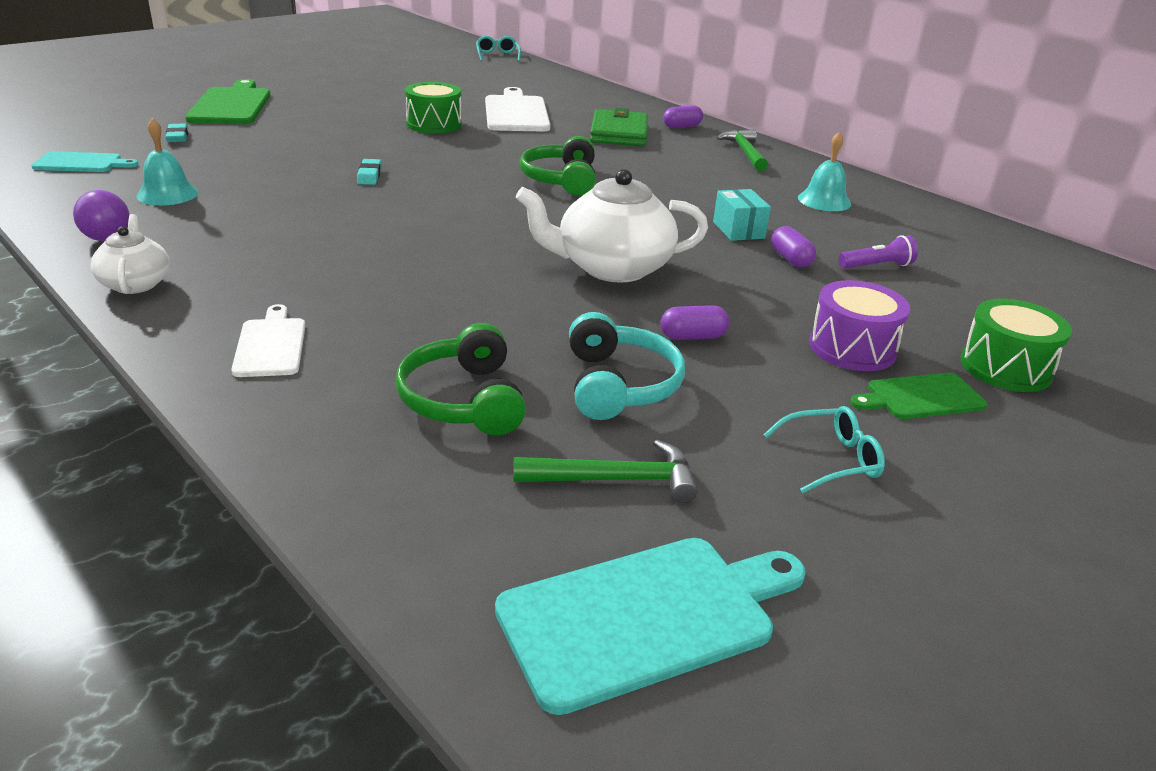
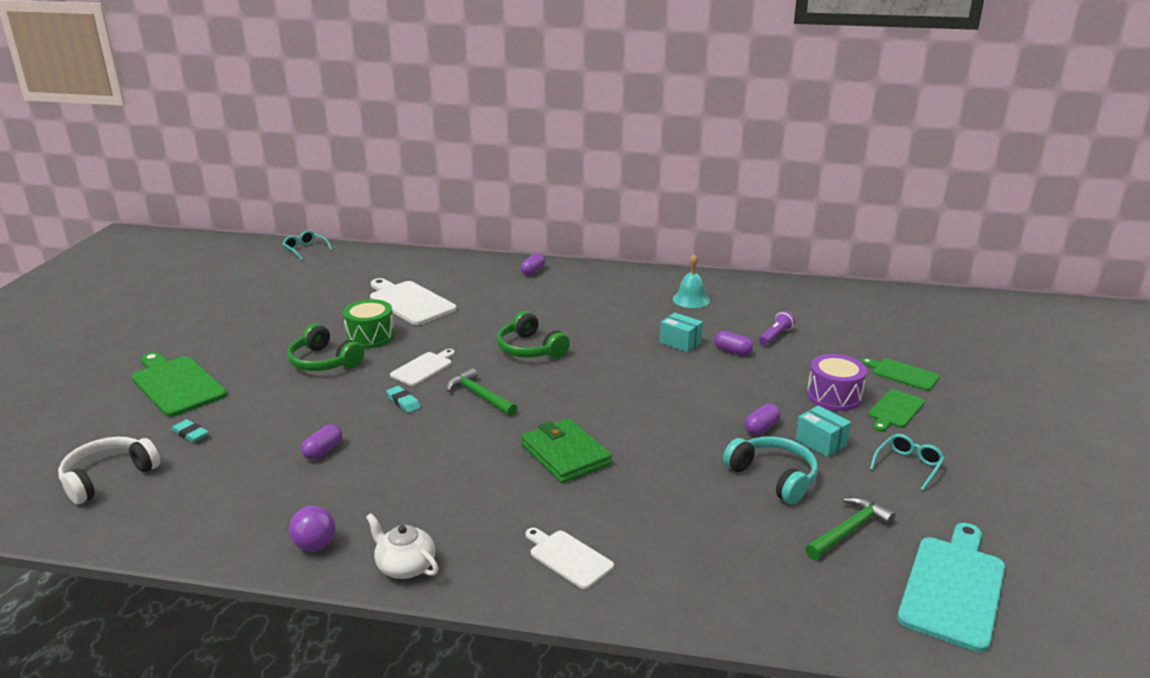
camera: 35 degrees left, 5 degrees down
(77, 141) = (108, 477): none -> white headphones
(81, 163) = (157, 495): turquoise cutting board -> none
(167, 194) = (286, 487): turquoise bell -> none
(241, 182) = (323, 451): none -> purple capsule
(434, 159) = (423, 368): none -> white cutting board
(464, 400) = (721, 529): green headphones -> green headphones (324, 362)
(612, 267) = (658, 402): white teapot -> none
(619, 133) = (504, 293): green wallet -> green wallet (565, 455)
(745, 152) = (599, 278): green hammer -> green hammer (479, 396)
(745, 382) = (821, 443): none -> turquoise box
(1005, 367) = (902, 374): green drum -> green cutting board

